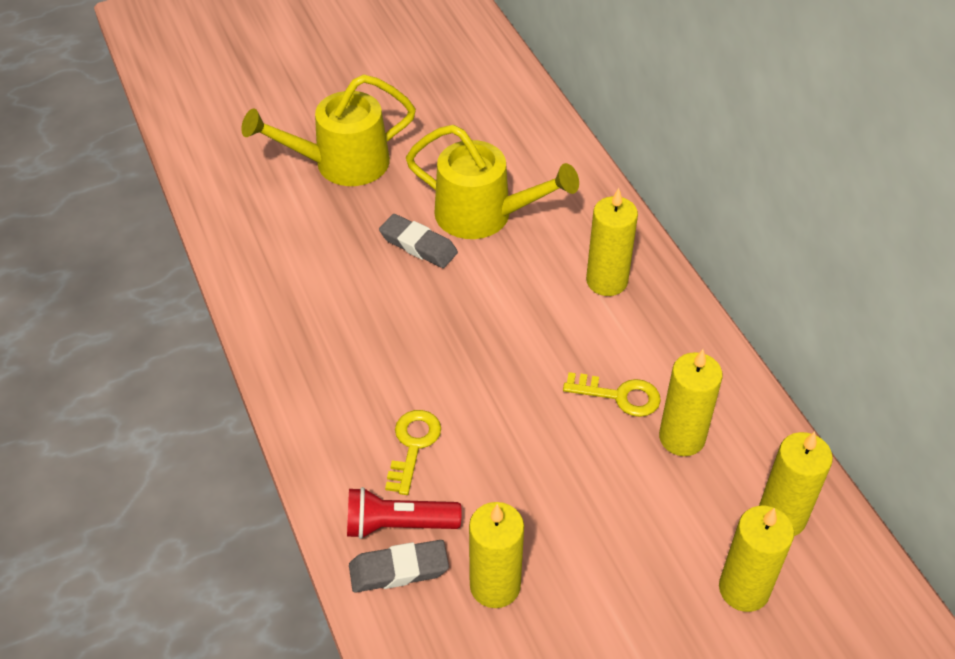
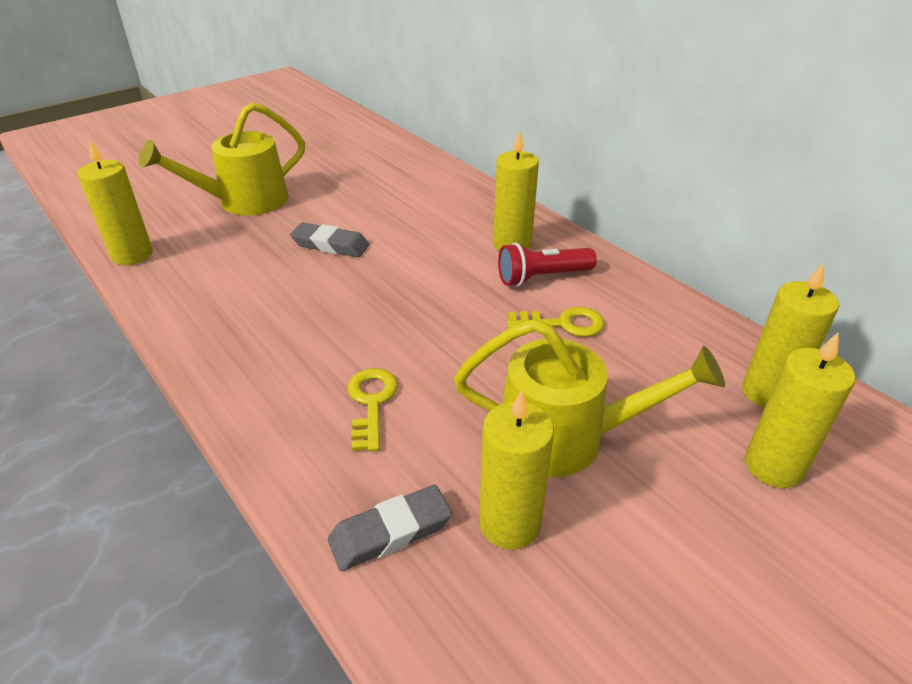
camera: 15 degrees left, 10 degrees down
(398, 524) = (376, 483): red flashlight -> red flashlight (542, 277)
(484, 215) = (385, 217): yellow watering can -> yellow watering can (567, 437)
(682, 437) = (638, 346): yellow candle -> yellow candle (132, 255)

